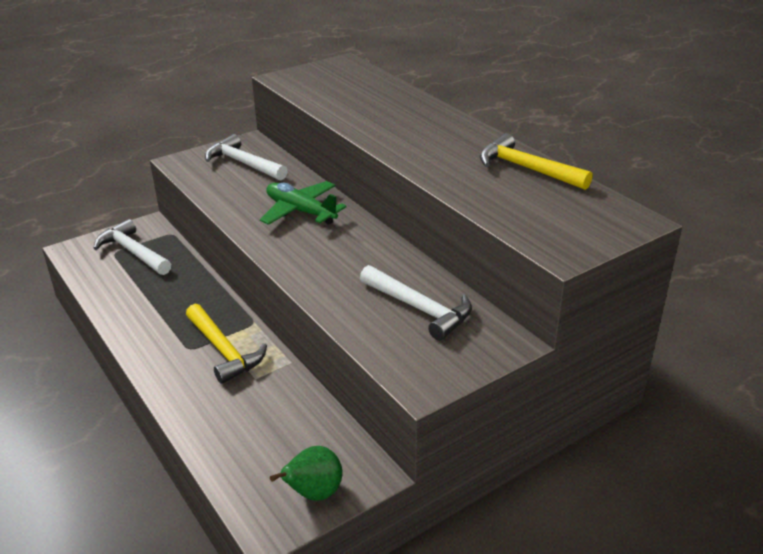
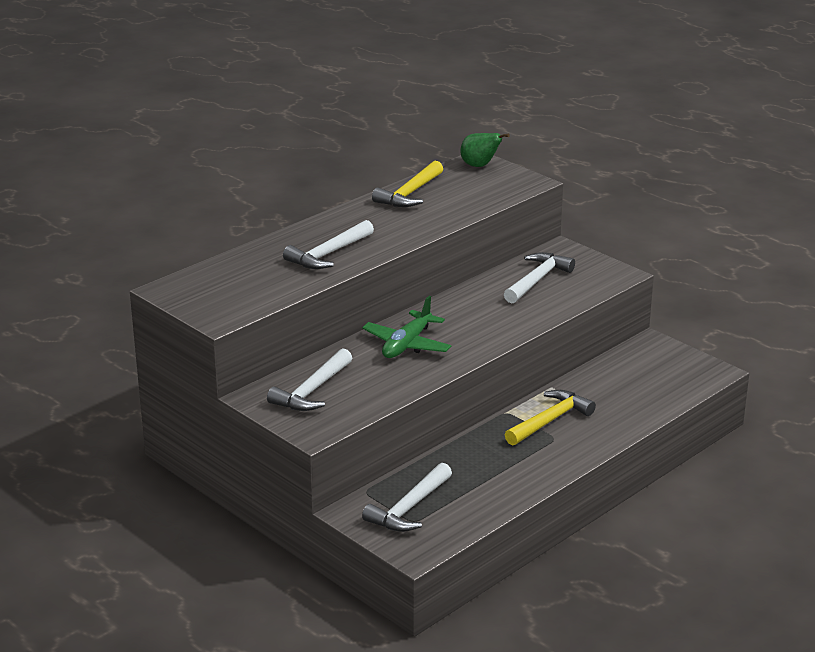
camera: 100 degrees left, 5 degrees down
(313, 493) = (679, 360): green pear -> green pear (480, 166)
(384, 121) = (328, 254): none -> white hammer

